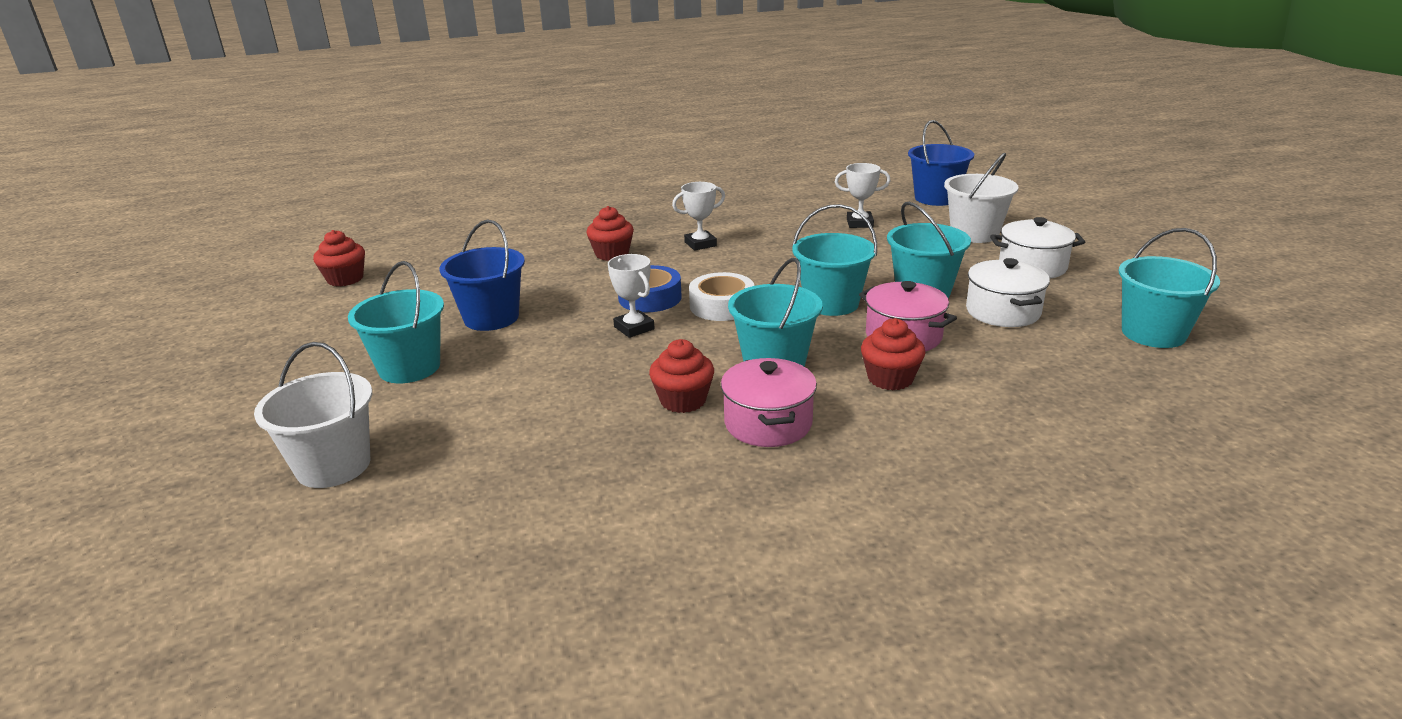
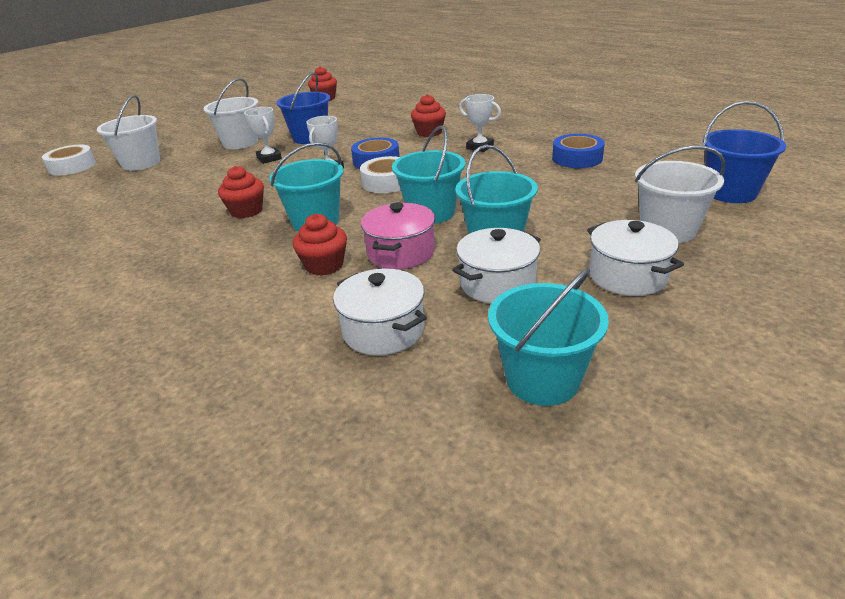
camera: 60 degrees right, 5 degrees up
(197, 547) = (72, 166): none -> white tape
(409, 368) = (240, 143): turquoise bucket -> white bucket
(768, 423) = (232, 242): pink pot -> none
(796, 218) = (577, 158): none -> blue tape
(859, 223) = (607, 180): white trophy -> white trophy (269, 158)
(1043, 375) = (383, 330): none -> white pot

